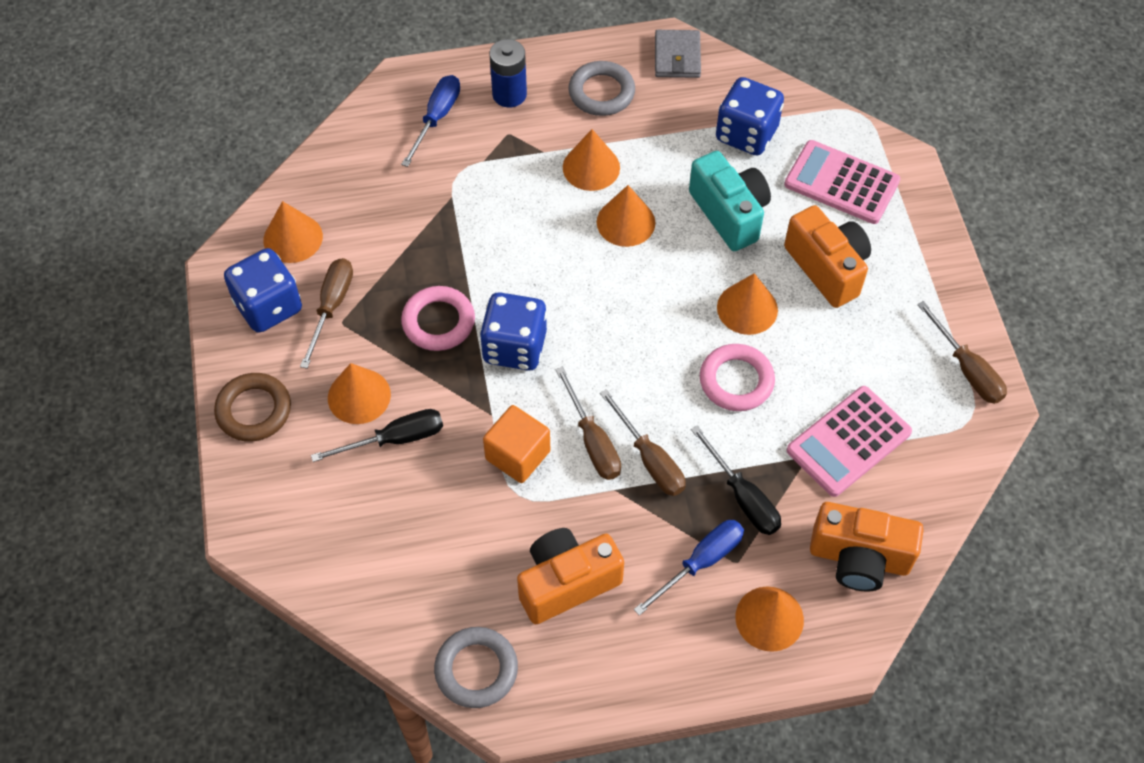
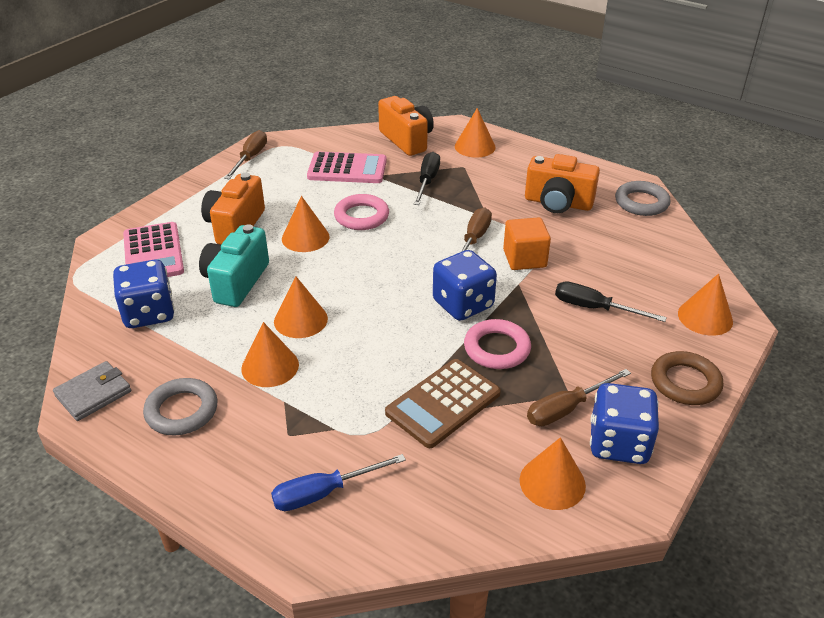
camera: 135 degrees left, 20 degrees down
(359, 396) = (597, 344): orange cone -> orange cone (705, 317)
(428, 239) = (443, 403): none -> brown calculator
(509, 94) = (243, 465): blue battery -> none
(650, 459) = (453, 217): brown screwdriver -> none
(700, 562) = (481, 175): blue screwdriver -> none

